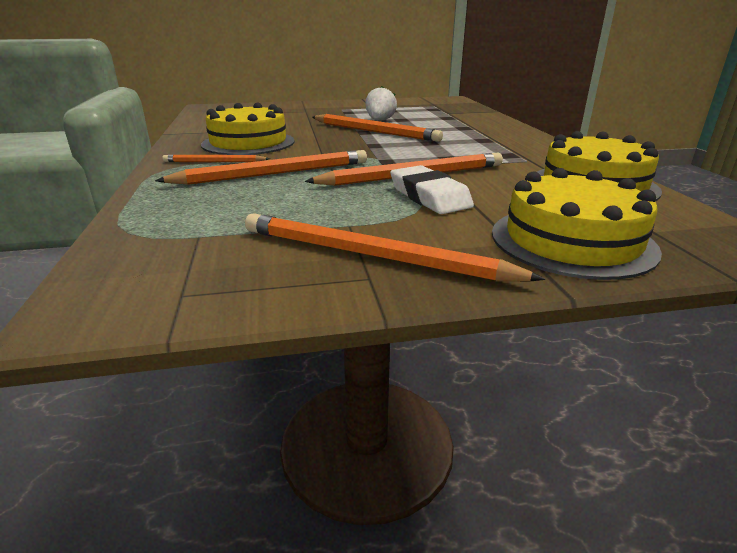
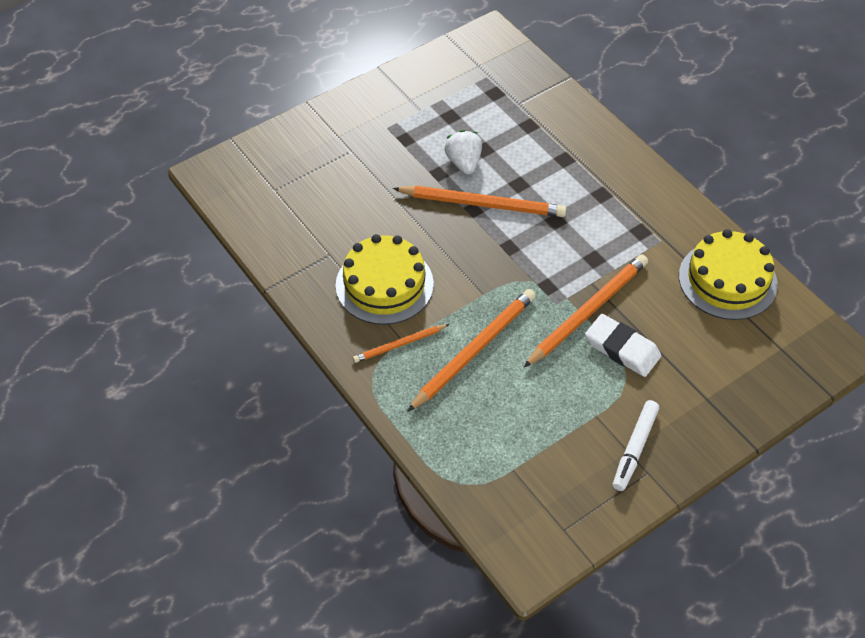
camera: 25 degrees left, 25 degrees up
(372, 255) = (635, 449): orange pencil -> white marker
(572, 241) = (738, 383): yellow cake -> none

